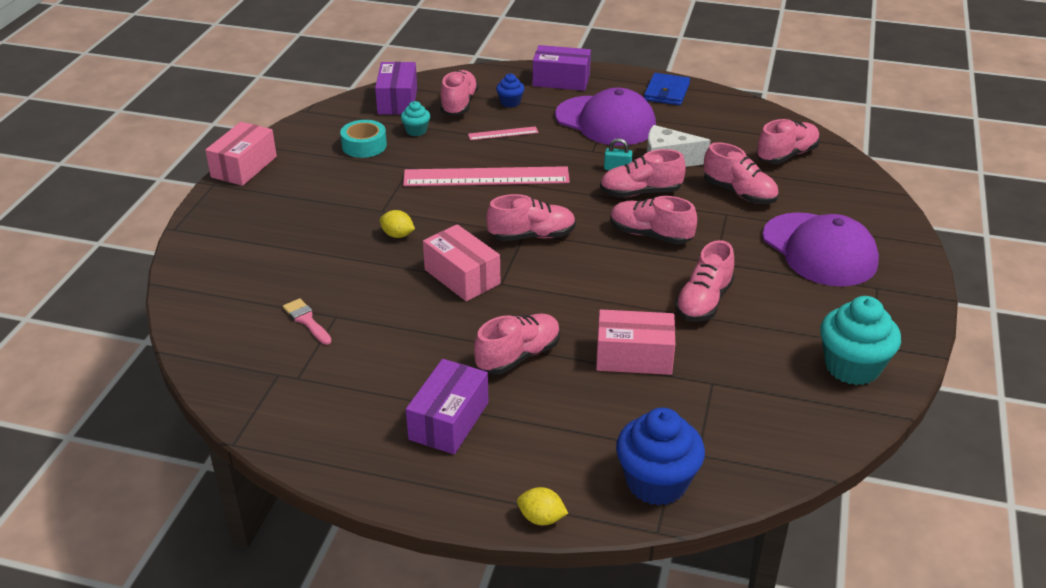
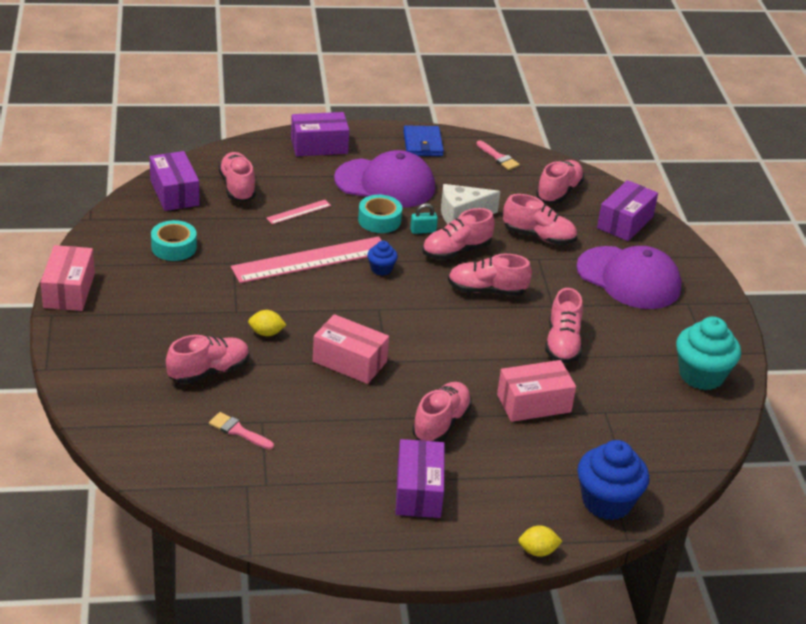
camera: 25 degrees left, 0 degrees up
(416, 131) = (214, 223): turquoise cupcake -> none
(510, 102) = (285, 177): blue cupcake -> blue cupcake (381, 269)
(532, 236) = (387, 311): pink shoe -> pink shoe (209, 371)
(578, 152) = (379, 220): none -> turquoise tape
(739, 114) = (498, 157): none -> pink brush
(846, 194) = (625, 222): none -> purple box

